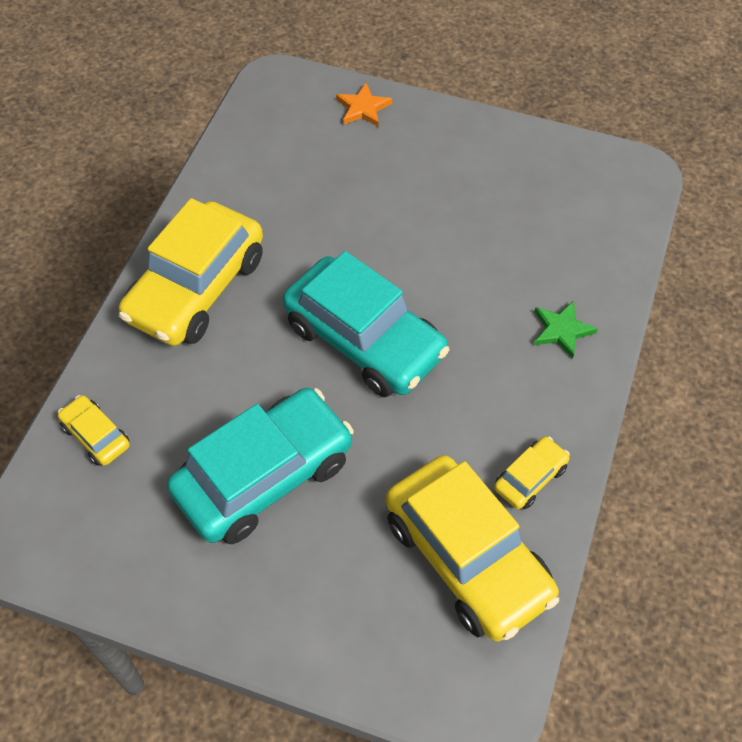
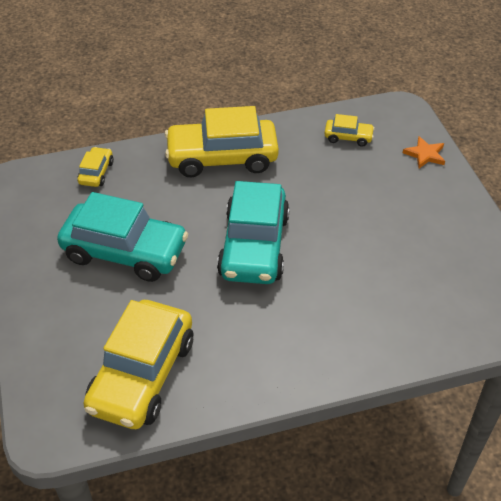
camera: 55 degrees right, 10 degrees down
(530, 478) = (224, 379): yellow car -> yellow car (348, 137)
(561, 330) = (353, 340): green star -> none

